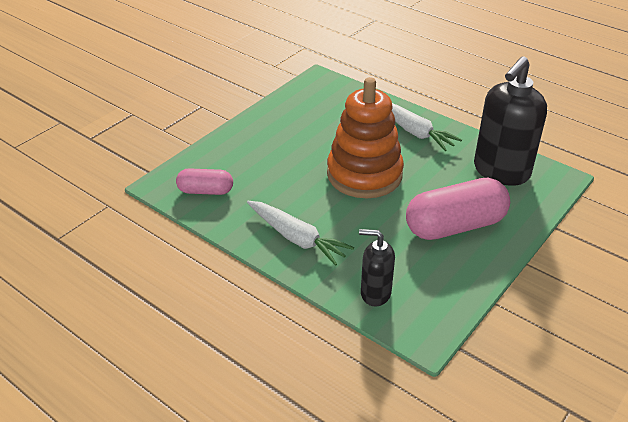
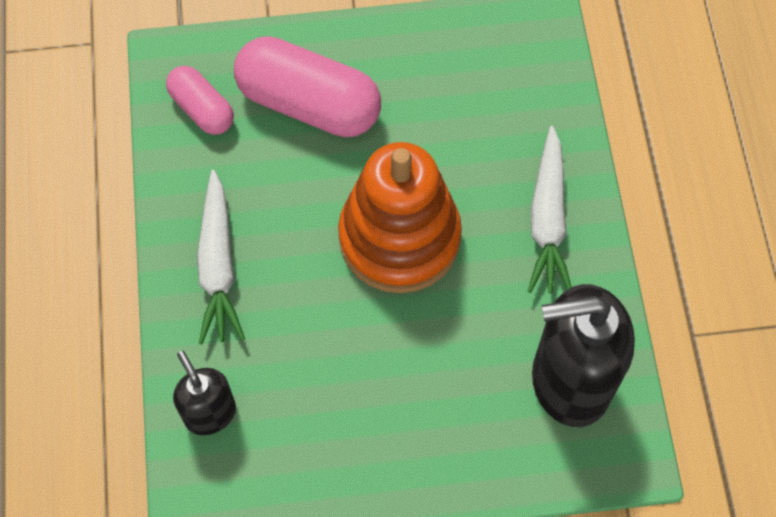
camera: 45 degrees right, 25 degrees up
(455, 226) = (405, 408): pink capsule -> pink capsule (309, 104)

